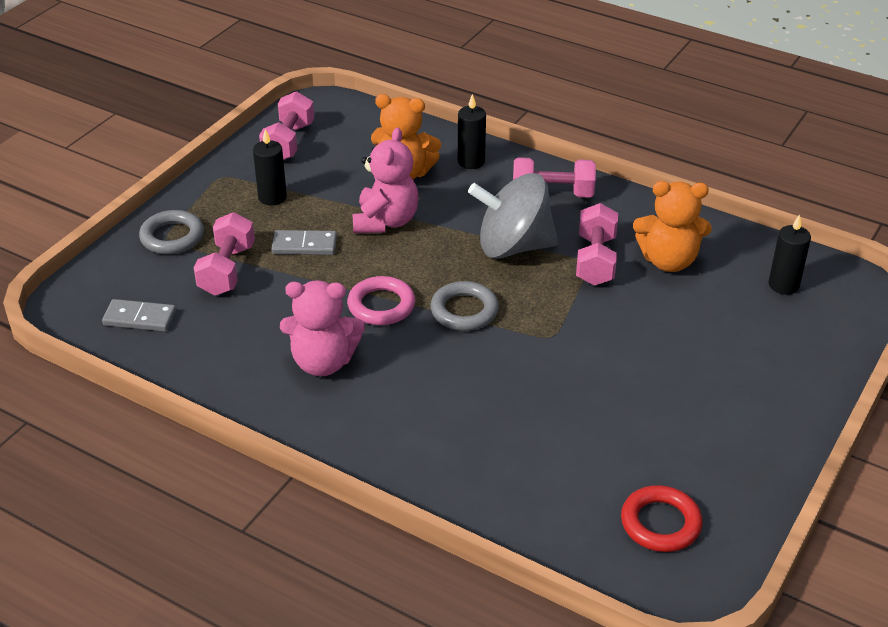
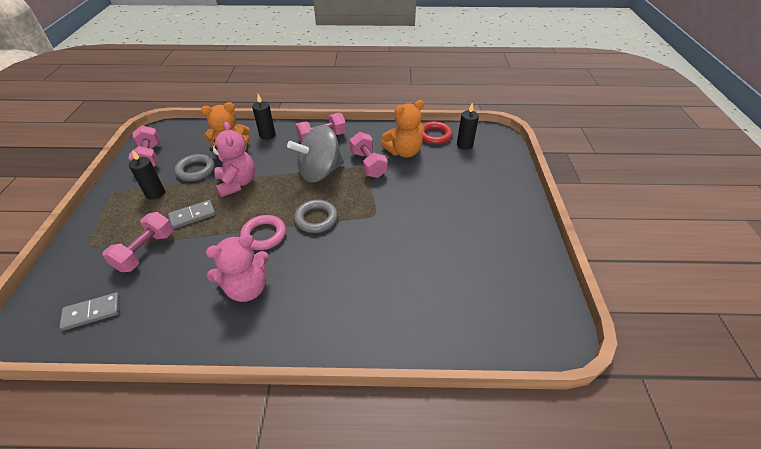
camera: 30 degrees left, 5 degrees up
(172, 237) = (93, 243): grey ring -> grey ring (196, 170)
(227, 270) = (146, 251): pink dumbbell -> pink dumbbell turned 45 degrees clockwise
(660, 523) = (512, 302): red ring -> red ring (434, 135)

